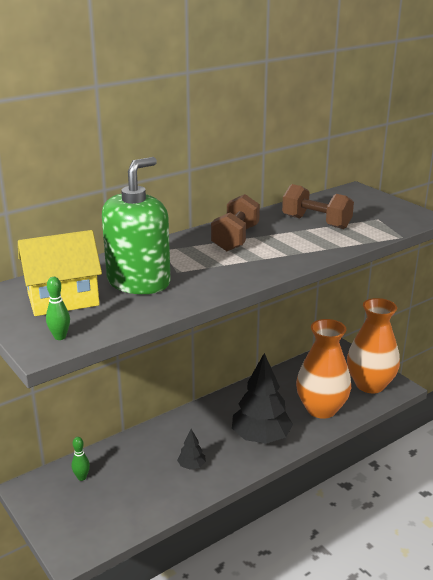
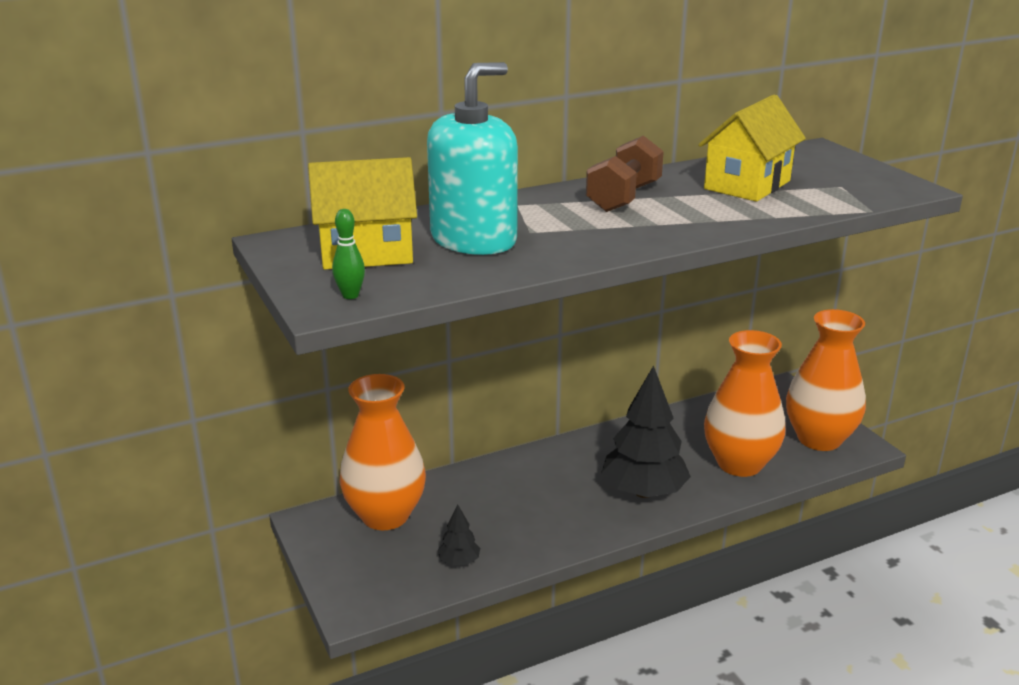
camera: 10 degrees right, 0 degrees up
(82, 477) = (385, 515): green bowling pin -> orange vase
(139, 282) = (474, 240): green soap dispenser -> turquoise soap dispenser
(191, 466) = (538, 517): black tree -> black tree (459, 561)
(316, 222) = (747, 185): brown dumbbell -> yellow house

